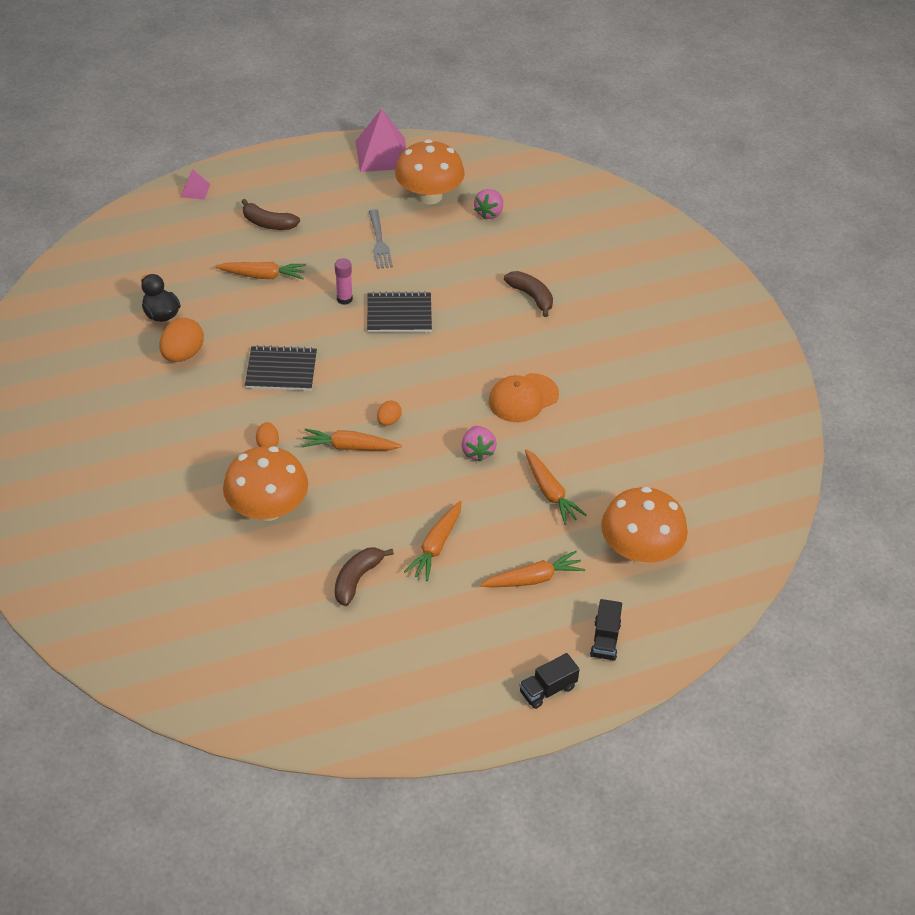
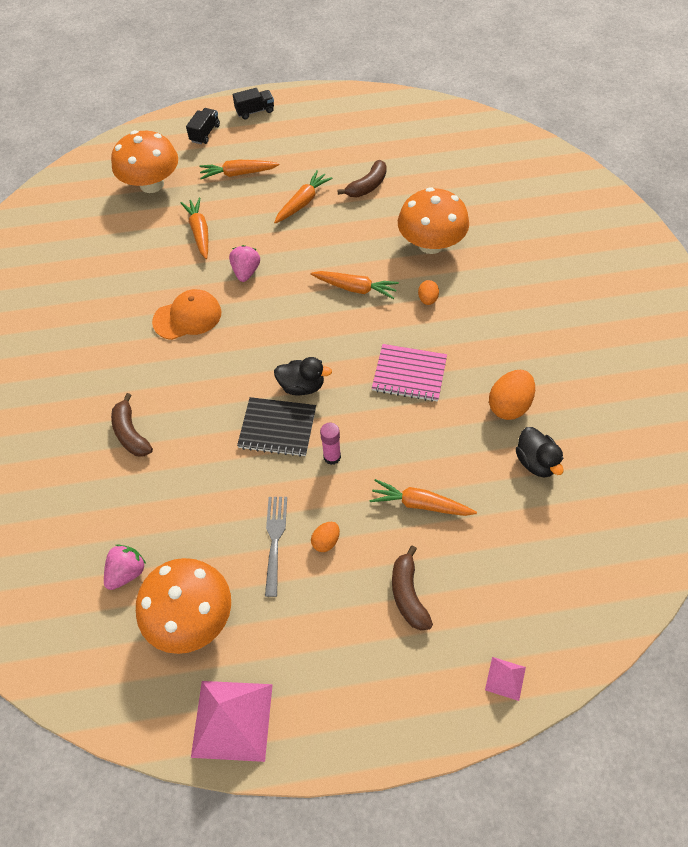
camera: 165 degrees left, 10 degrees up
(268, 223) = (408, 594): brown banana -> brown banana turned 135 degrees counterclockwise
(281, 370) = (409, 374): black notebook -> pink notebook
(385, 349) = (302, 386): none -> black duck
(389, 421) = (315, 309): orange egg -> orange egg (326, 541)

